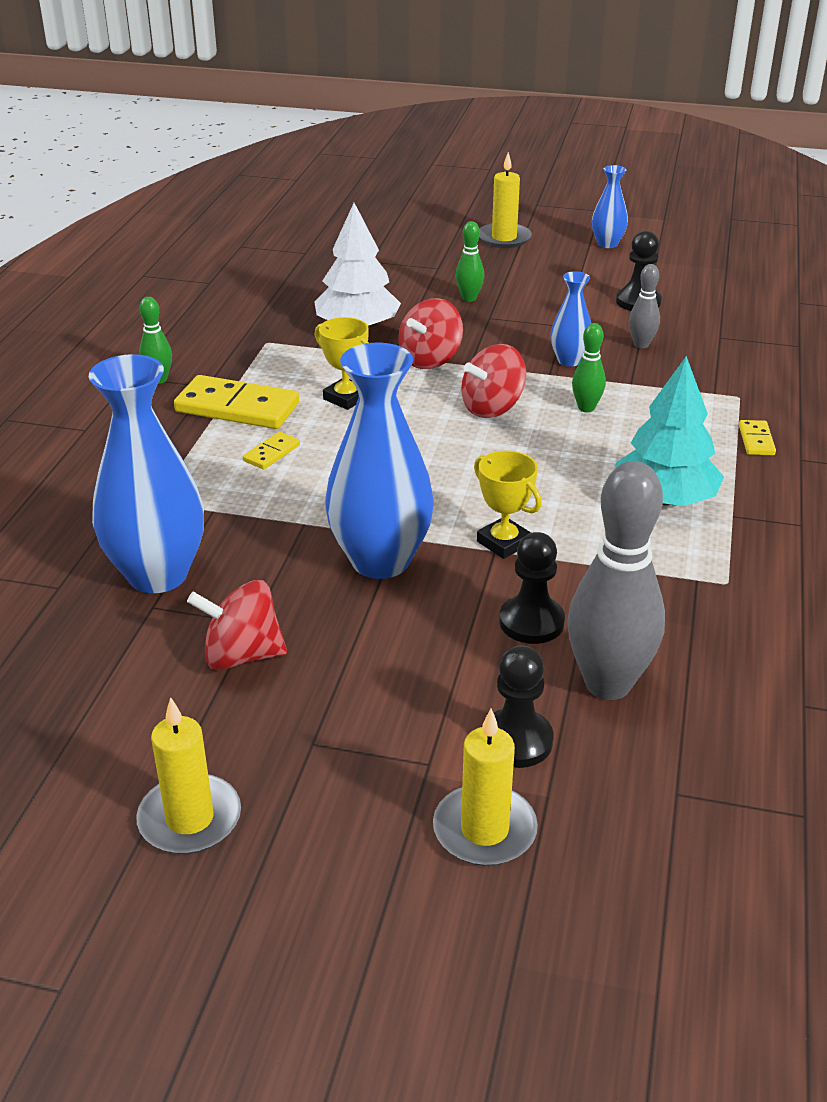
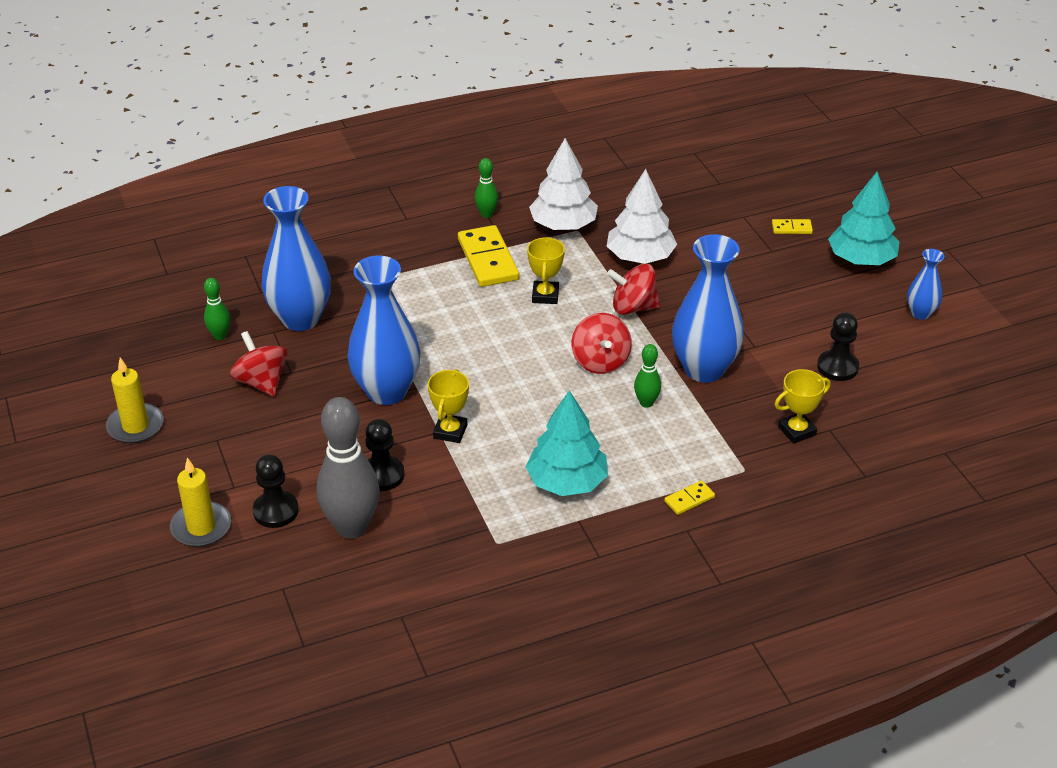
camera: 55 degrees right, 5 degrees up
(246, 346) = (563, 225): none -> white tree
(272, 453) = (453, 298): yellow domino -> yellow domino (791, 228)
(469, 298) = (741, 285): green bowling pin -> green bowling pin (220, 336)
(492, 408) = (600, 361): red spinning top -> red spinning top turned 120 degrees counterclockwise
(504, 238) = (861, 259): yellow candle -> turquoise tree
(569, 361) = (704, 369): blue vase -> blue vase, size x1.99
(641, 344) = (769, 394): grey bowling pin -> none
(707, 351) = (797, 431): none -> yellow trophy

